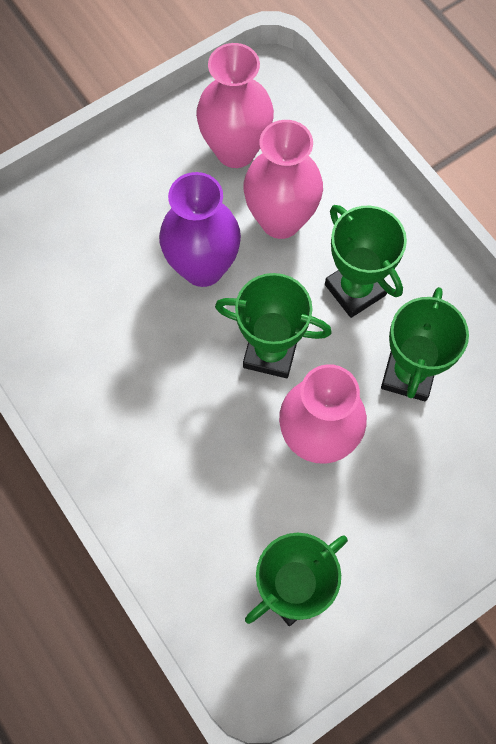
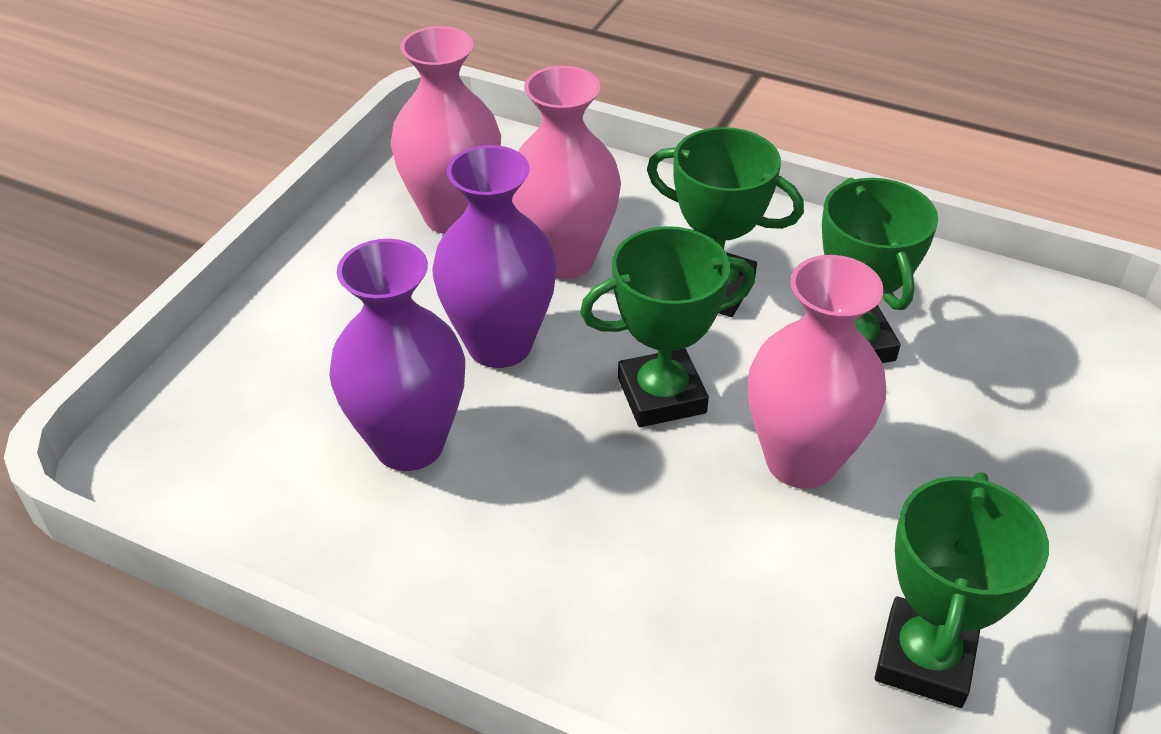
camera: 30 degrees left, 25 degrees down
(114, 312) = (409, 444): none -> purple vase

